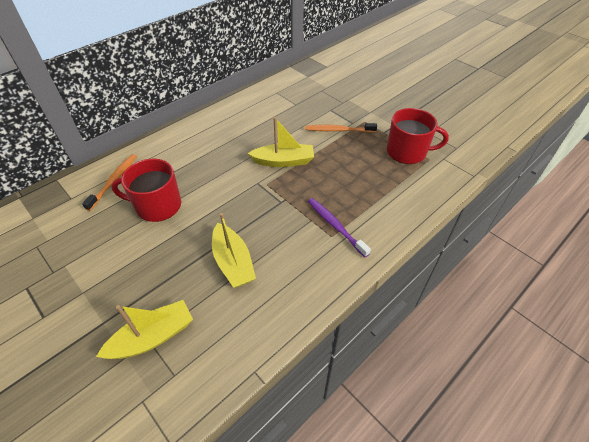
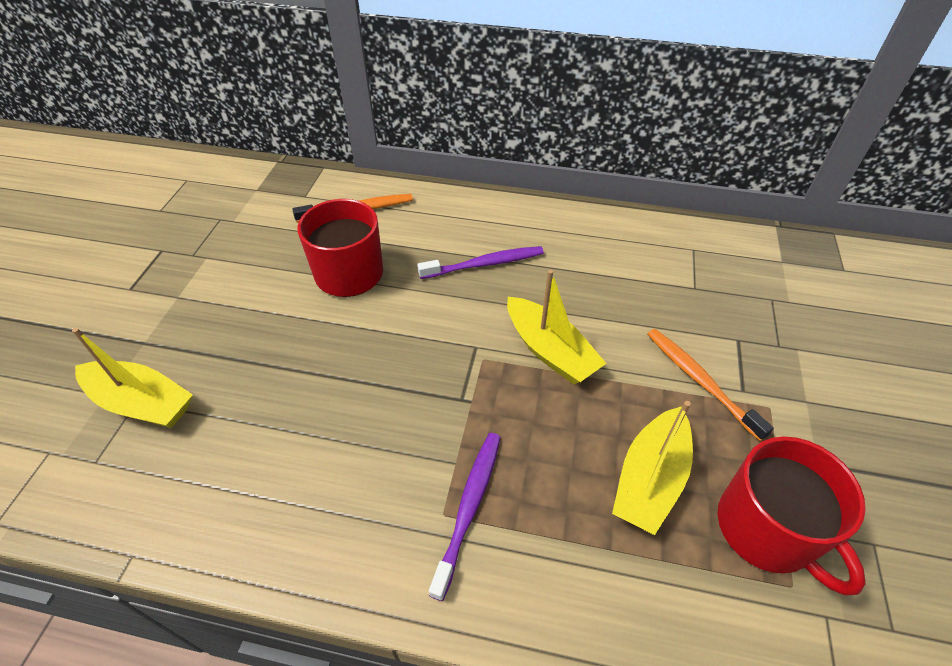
camera: 55 degrees right, 0 degrees up
(212, 154) = (485, 264): none -> purple toothbrush
(233, 262) = (305, 412): yellow boat -> yellow boat (650, 479)

